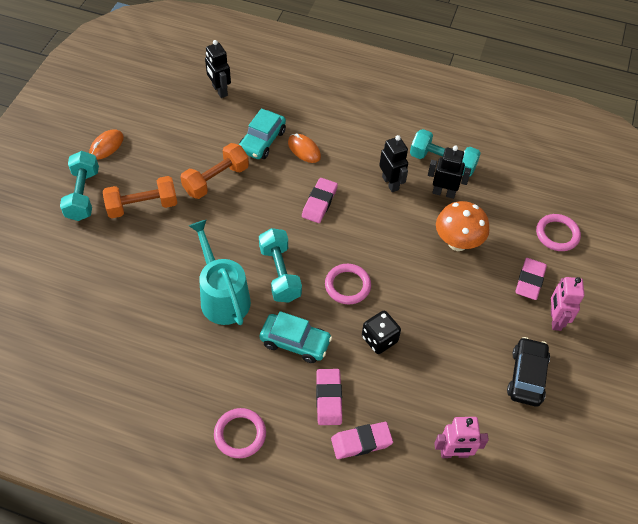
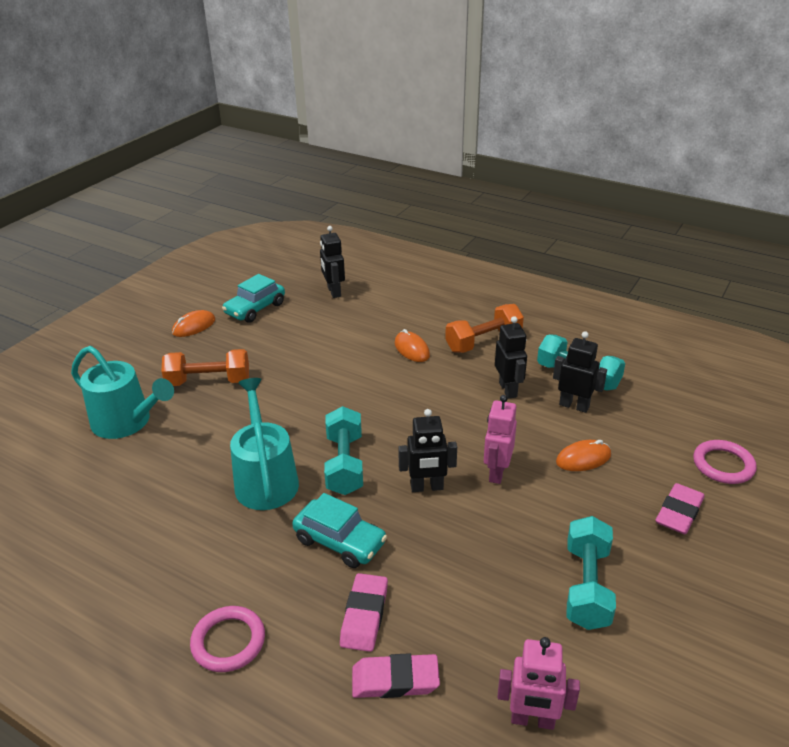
camera: 15 degrees right, 20 degrees down
(83, 195) = (149, 365): turquoise dumbbell -> turquoise dumbbell (587, 586)
(88, 257) = (126, 422): none -> turquoise watering can
(216, 180) = (301, 366): orange dumbbell -> orange dumbbell (483, 342)
(262, 141) = (366, 337): turquoise car -> turquoise car (255, 309)
(319, 202) = (415, 399): pink eraser -> none
(347, 285) = (427, 487): pink ring -> black robot
(379, 339) = (454, 553): black dice -> none
(457, 243) = (583, 458): orange mushroom -> orange mouse
(526, 376) = (661, 630): black car -> none
(555, 319) = (712, 563): pink robot -> pink robot (496, 472)

